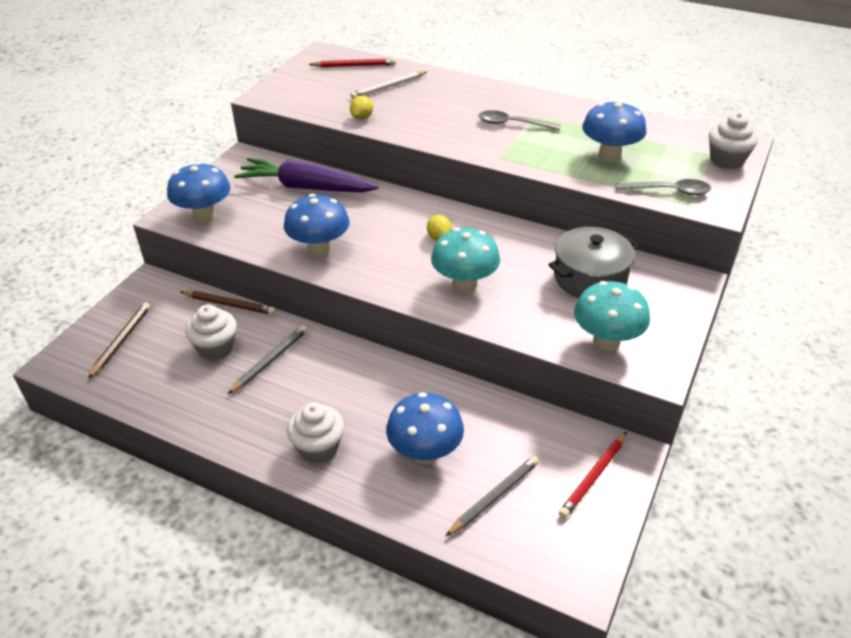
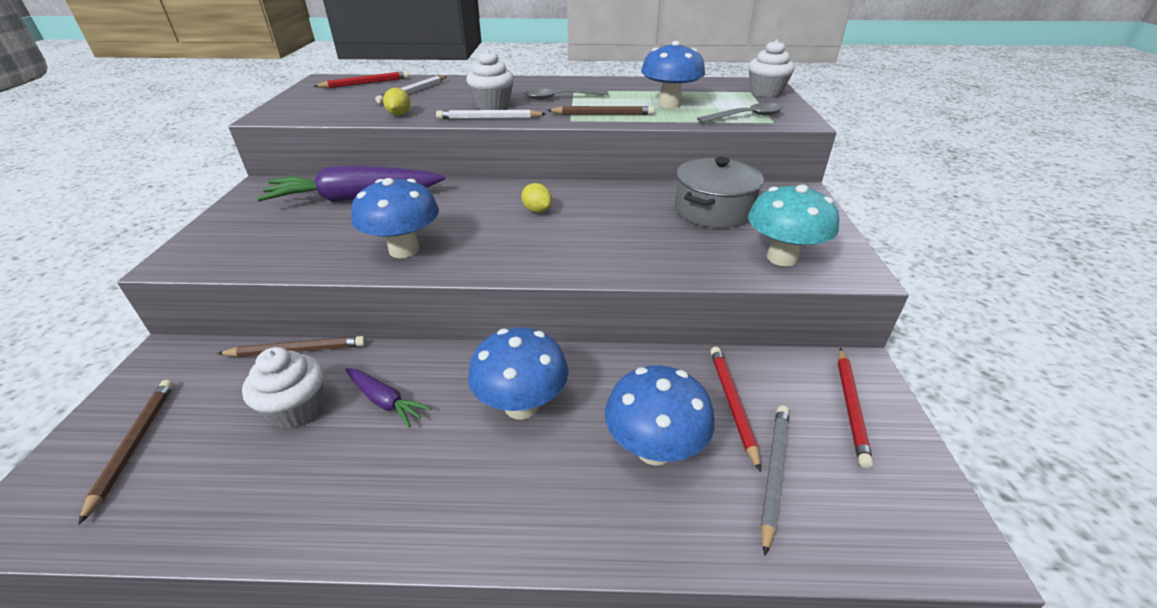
camera: 25 degrees left, 5 degrees down
(204, 216) = (228, 249): blue mushroom -> blue mushroom (521, 405)
(270, 360) = (385, 401): grey pencil -> purple carrot
(318, 447) = (512, 495): white cupcake -> white cupcake (492, 105)
(431, 140) = (489, 118): none -> white pencil
(464, 284) = (597, 244): turquoise mushroom -> none
(504, 443) = (732, 404): none -> red pencil
(535, 156) = (603, 114): none -> brown pencil

